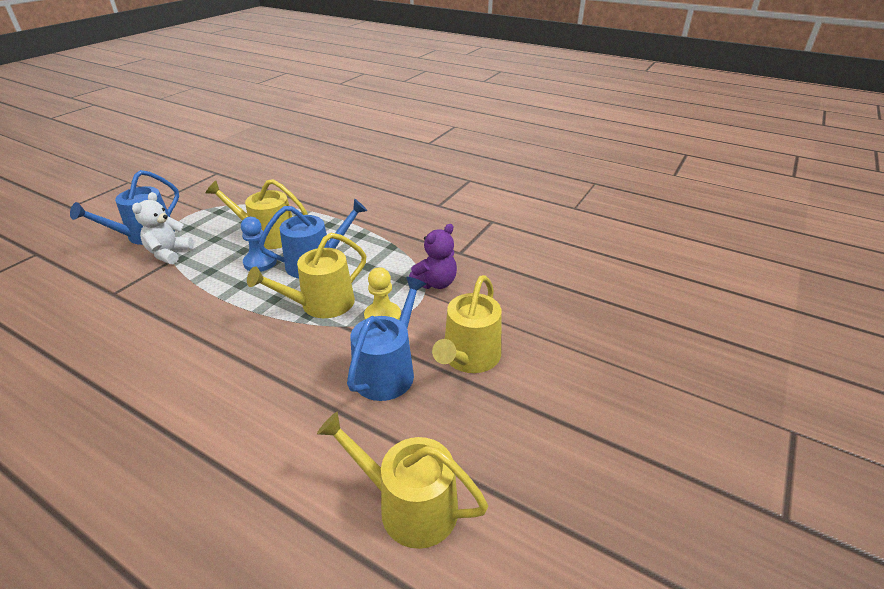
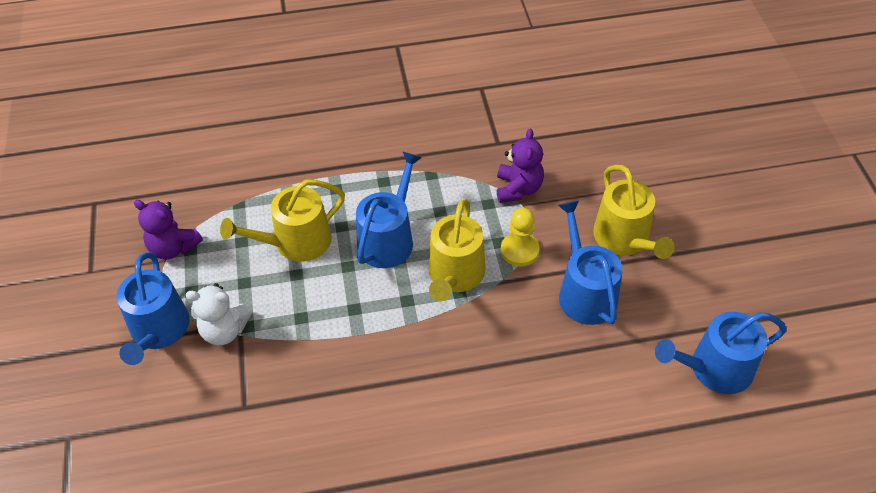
camera: 40 degrees left, 15 degrees up
(169, 253) = (224, 330): white teddy bear -> white teddy bear turned 60 degrees counterclockwise
(213, 206) = (173, 248): none -> purple teddy bear
(260, 262) = (335, 275): blue pawn -> none
(409, 505) = (714, 369): yellow watering can -> blue watering can

